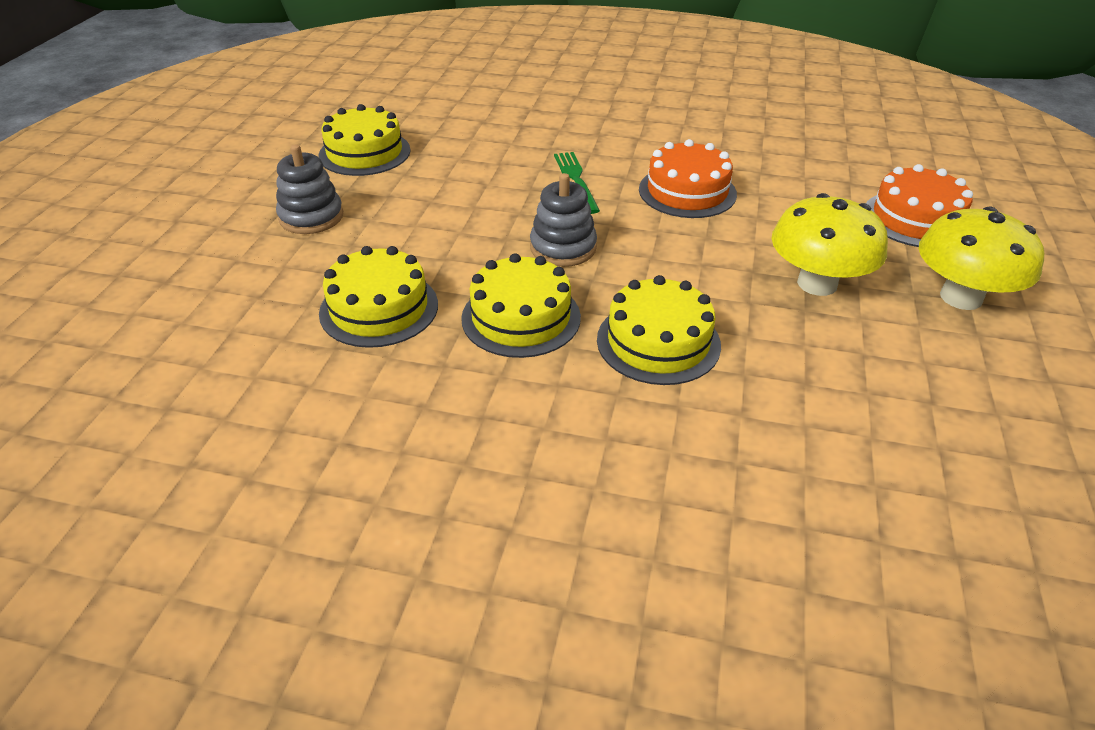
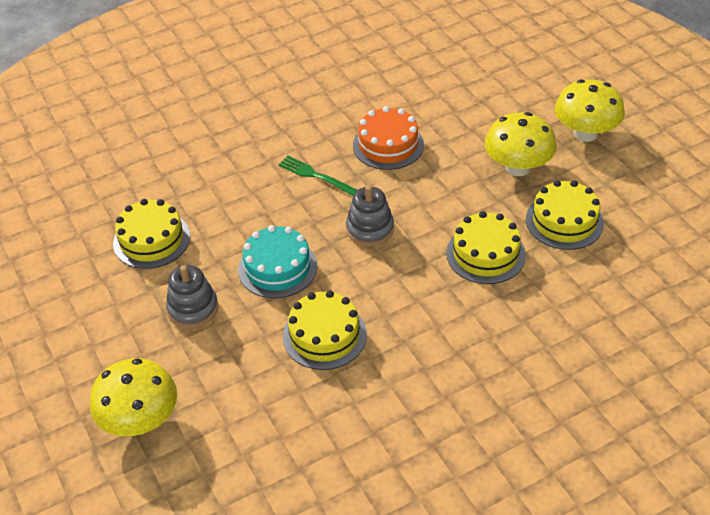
camera: 40 degrees left, 5 degrees up
(134, 271) = (140, 420): none -> yellow mushroom
(428, 229) = (277, 268): none -> turquoise cake
(521, 317) = (405, 287): yellow cake -> yellow cake (564, 221)
(916, 219) = (520, 92): orange cake -> none

